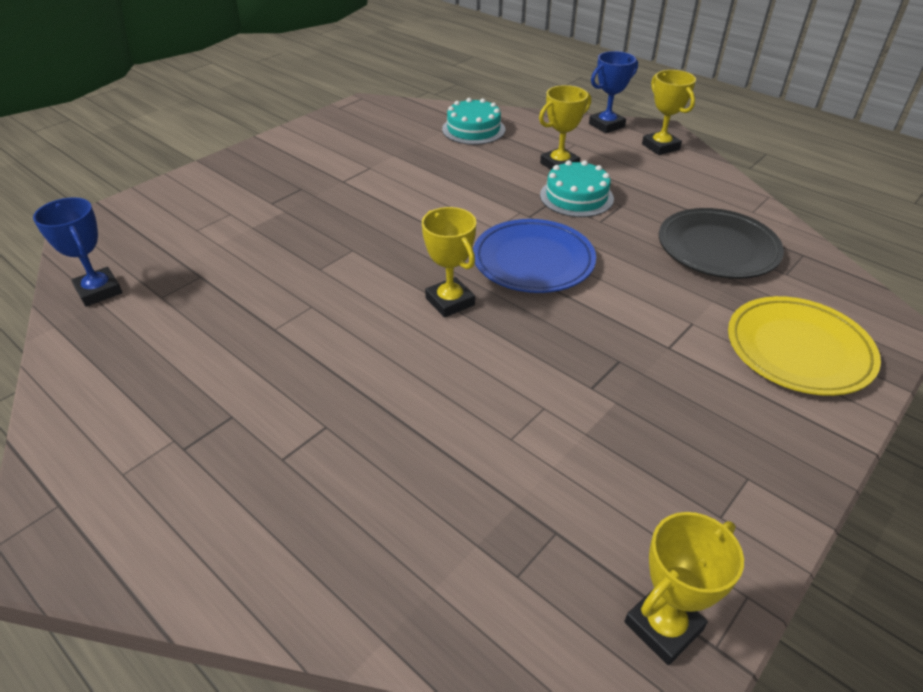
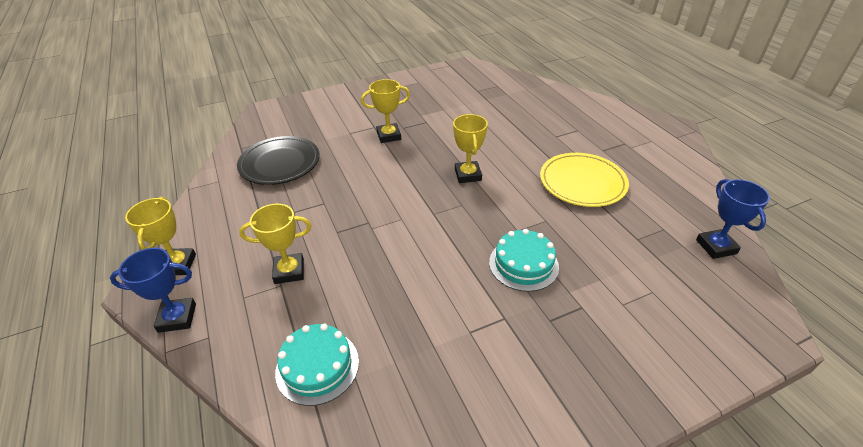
camera: 155 degrees left, 0 degrees up
(533, 261) = (398, 186): blue plate -> none
(576, 197) = (316, 229): turquoise cake -> turquoise cake (523, 264)
(663, 626) = (461, 70): yellow trophy -> yellow trophy (389, 136)
(798, 350) = (319, 112): yellow plate -> yellow plate (582, 183)

